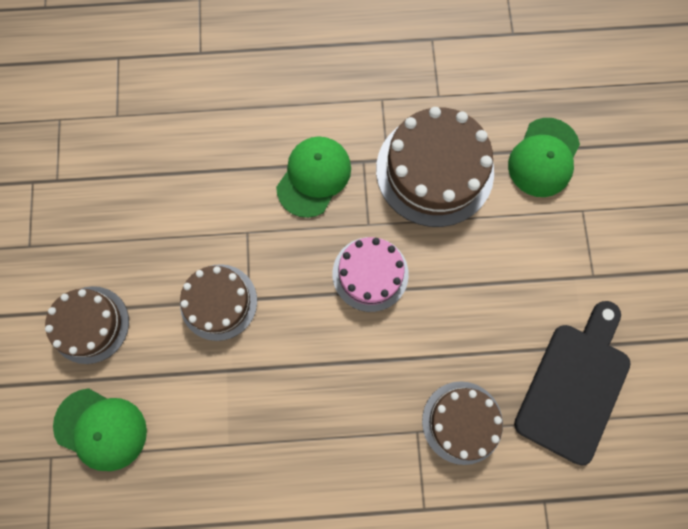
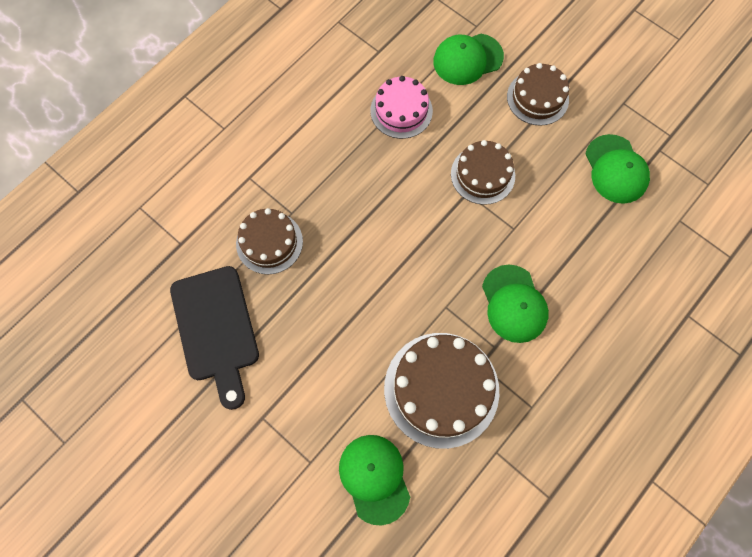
camera: 135 degrees right, 5 degrees down
(110, 199) = (616, 169): none -> green cap
(370, 274) = (411, 276): pink cake -> pink cake (401, 111)

